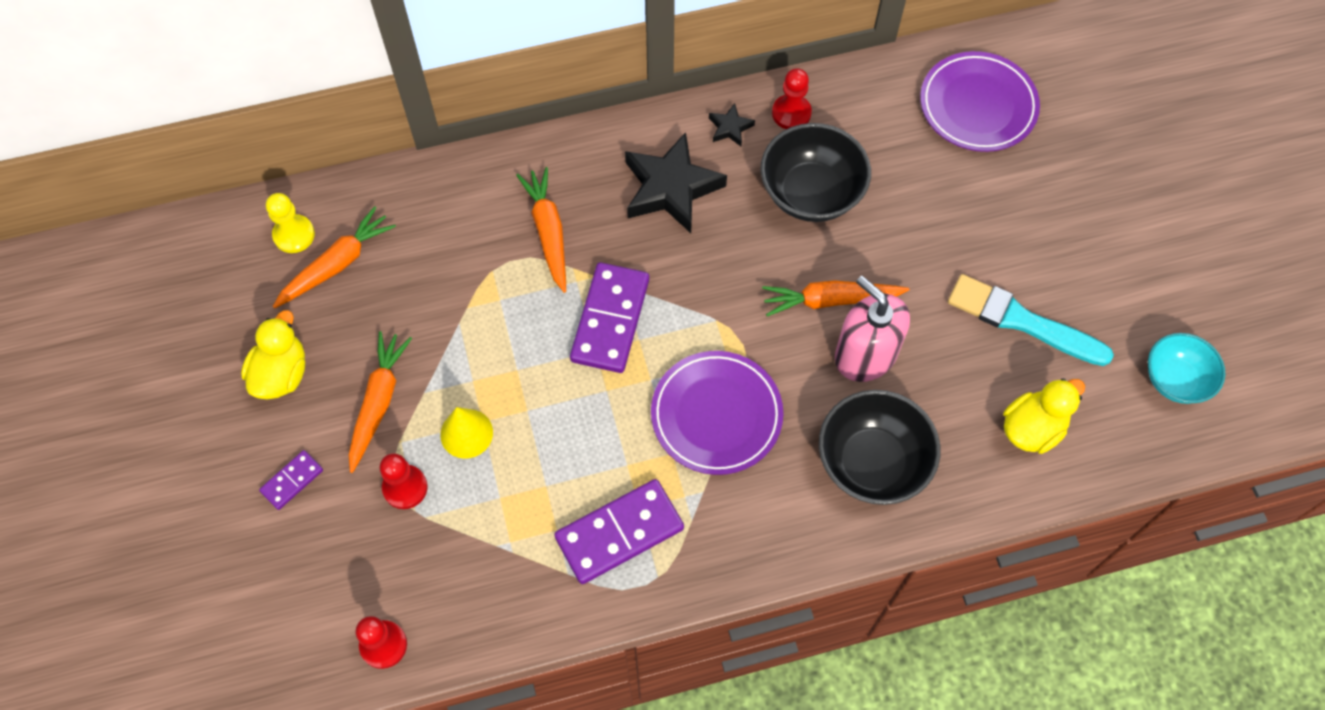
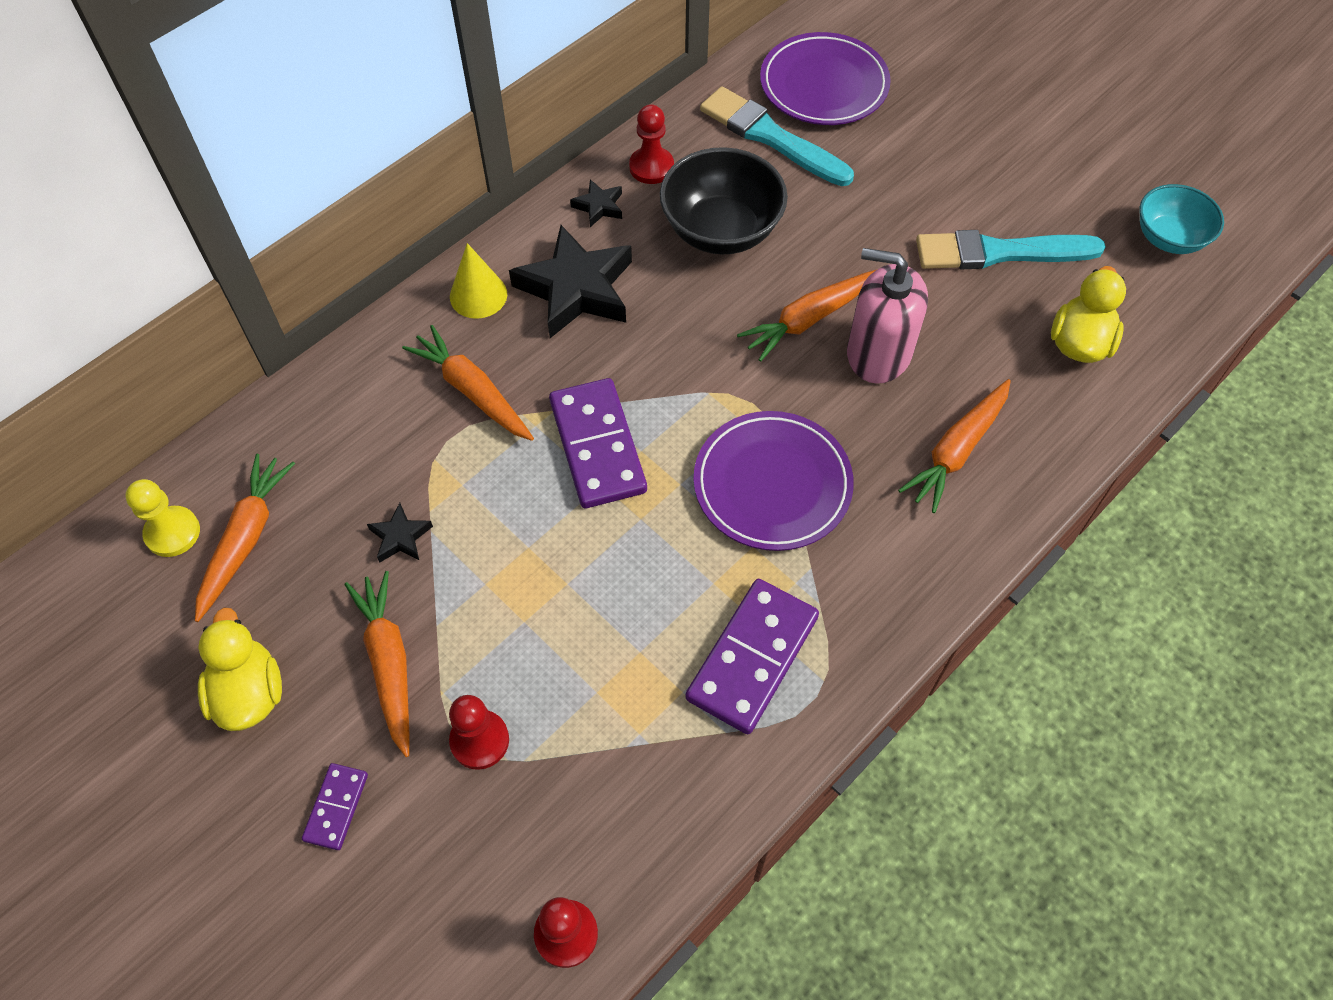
camera: 30 degrees left, 5 degrees down
(437, 316) = (400, 537): none -> black star
(466, 433) = (514, 643): yellow cone -> yellow cone (478, 295)
(872, 462) = (956, 451): black bowl -> orange carrot
(903, 132) = (770, 137): none -> turquoise brush

